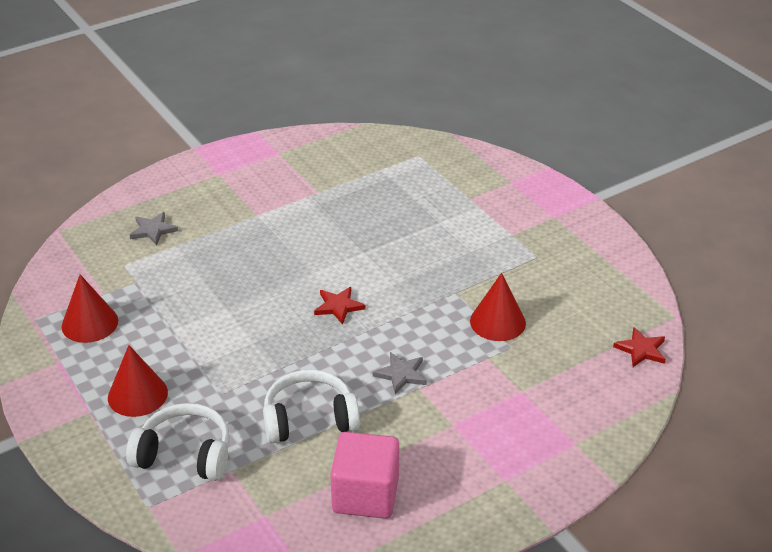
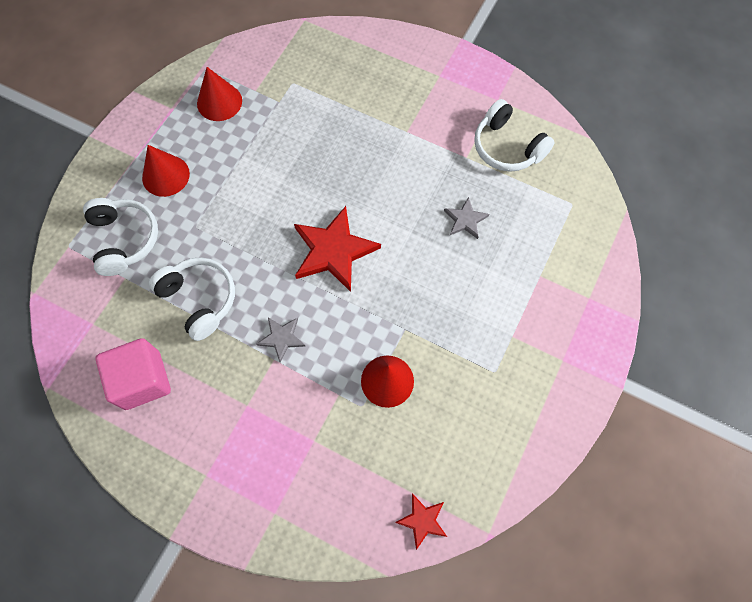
camera: 60 degrees right, 30 degrees up
(153, 230) = (342, 75): grey star -> grey star (465, 220)
(331, 166) = (507, 147): none -> white headphones
(338, 306) = (333, 250): red star -> red star, size x1.95

